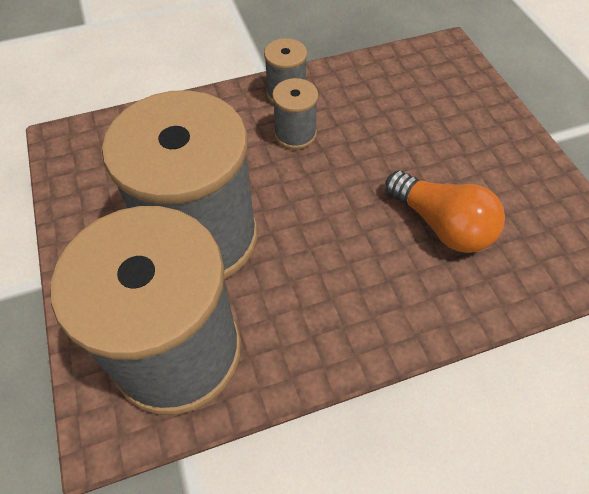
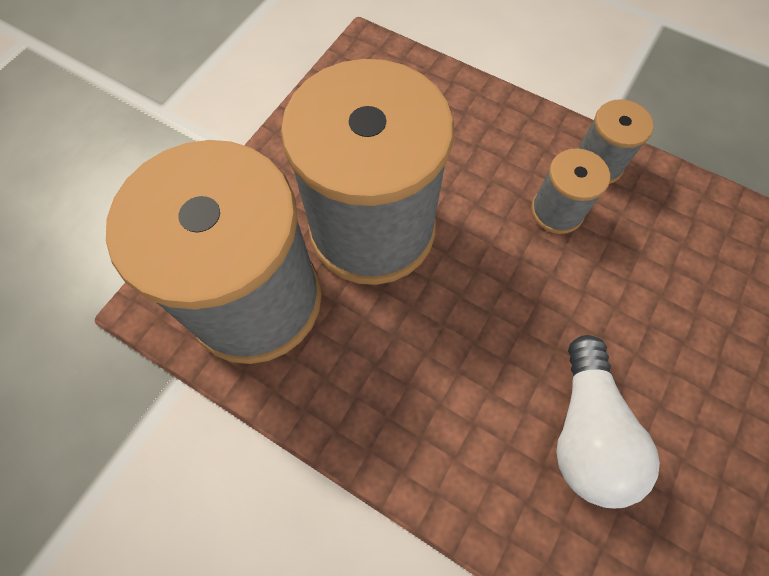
camera: 50 degrees right, 10 degrees up
(441, 225) = (586, 431): orange light bulb -> white light bulb

